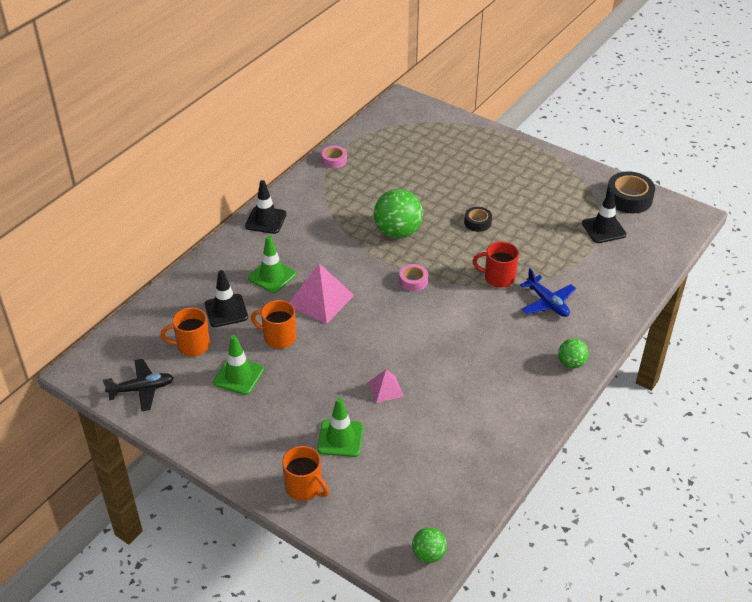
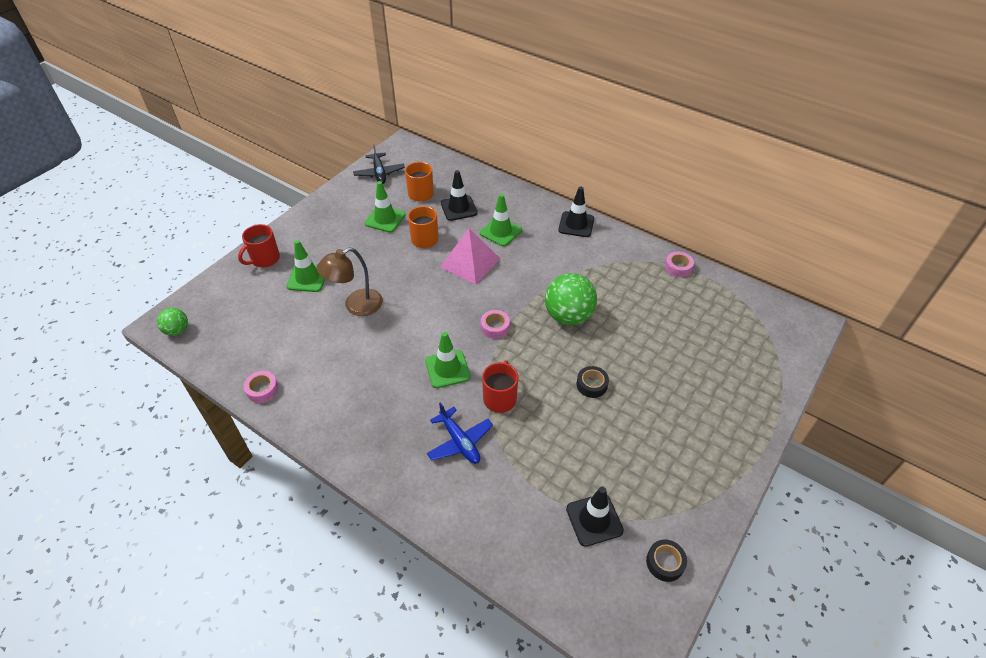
camera: 90 degrees right, 5 degrees up
(304, 487) = (264, 259): orange mug -> red mug
(385, 389) = (356, 306): pink pyramid -> brown lamp
(468, 313) = (447, 369): none -> green traffic cone
(507, 453) = (262, 390): none -> pink tape
(547, 303) = (459, 442): blue plane -> blue plane turned 90 degrees counterclockwise
(571, 363) = (366, 455): green ball -> none
(629, 198) = (665, 563): black tape -> black tape, size x0.58

